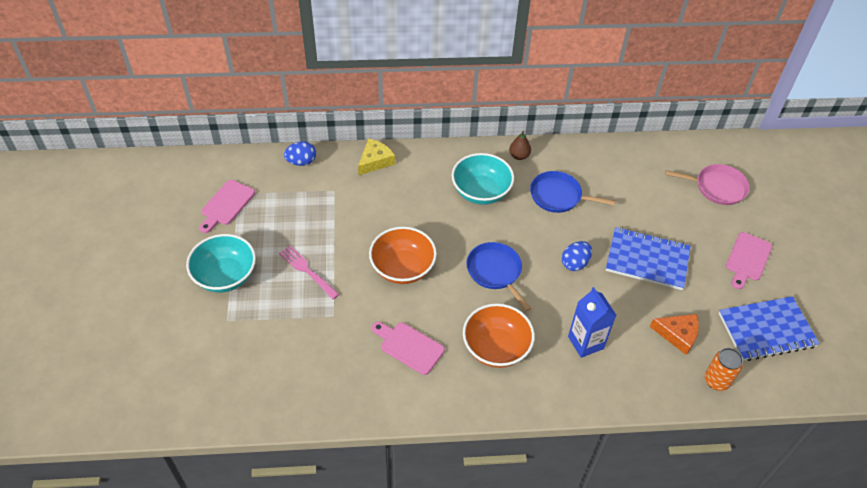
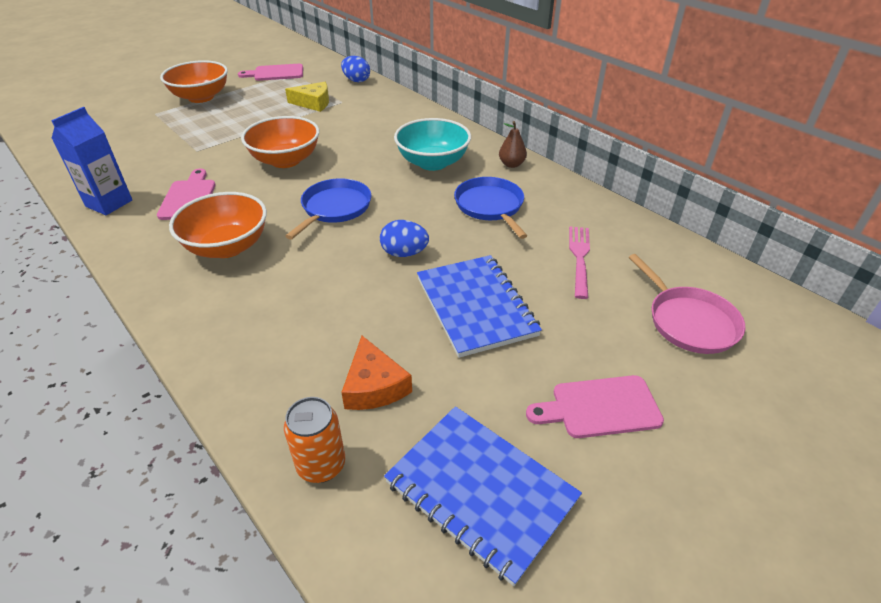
camera: 55 degrees right, 10 degrees down
(225, 276) = (201, 97): turquoise bowl -> orange bowl
(307, 271) = (238, 123): pink fork -> pink fork (580, 258)
(375, 161) = (399, 105): yellow cheese -> yellow cheese (313, 103)
(585, 342) = (288, 306): blue carton -> blue carton (109, 203)

